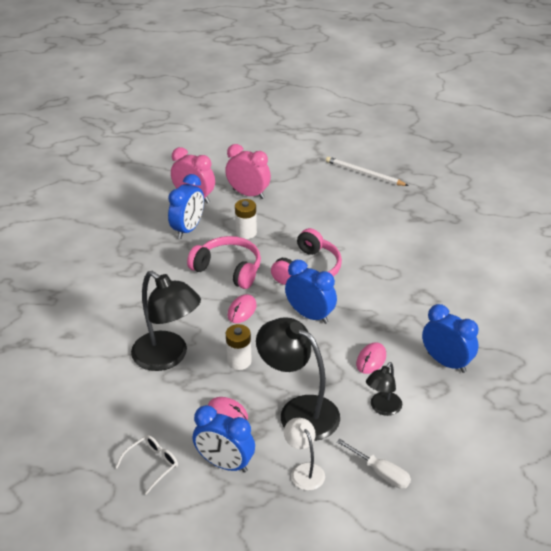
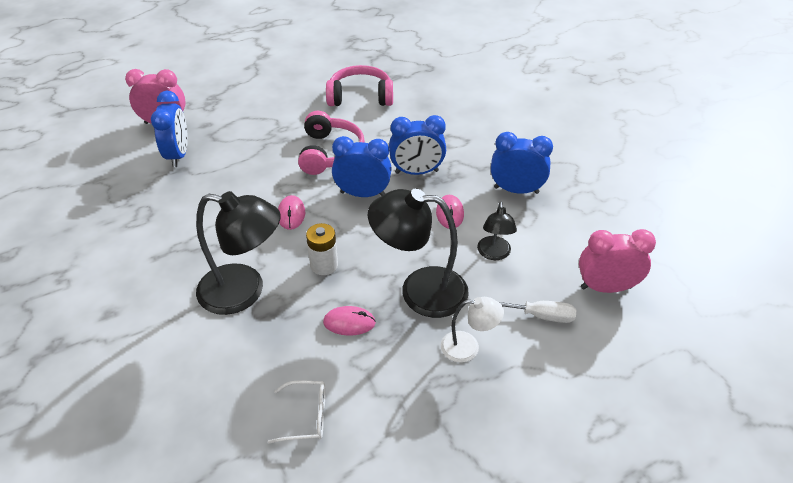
camera: 30 degrees left, 5 degrees up
(152, 465) = (306, 416): white glasses -> white glasses turned 75 degrees clockwise
(225, 464) = (384, 377): blue clock -> blue clock (416, 172)
(228, 269) = (249, 179): pink headphones -> pink headphones (360, 96)
(246, 232) = (243, 139): white battery -> none
(248, 194) = (220, 103): pink clock -> pink clock (606, 287)
(304, 471) = (468, 347): white lamp -> white lamp turned 150 degrees clockwise
(364, 174) = (321, 53): white pencil -> none

